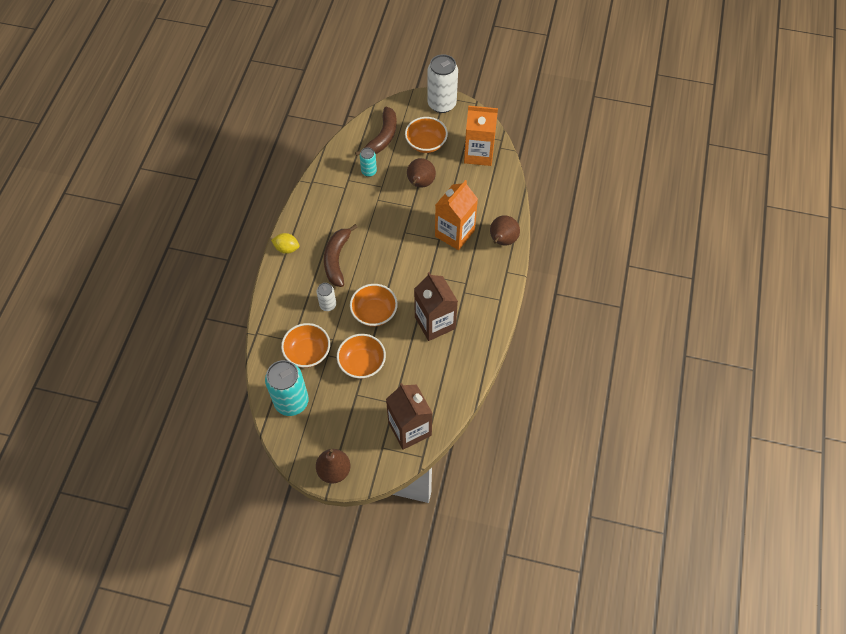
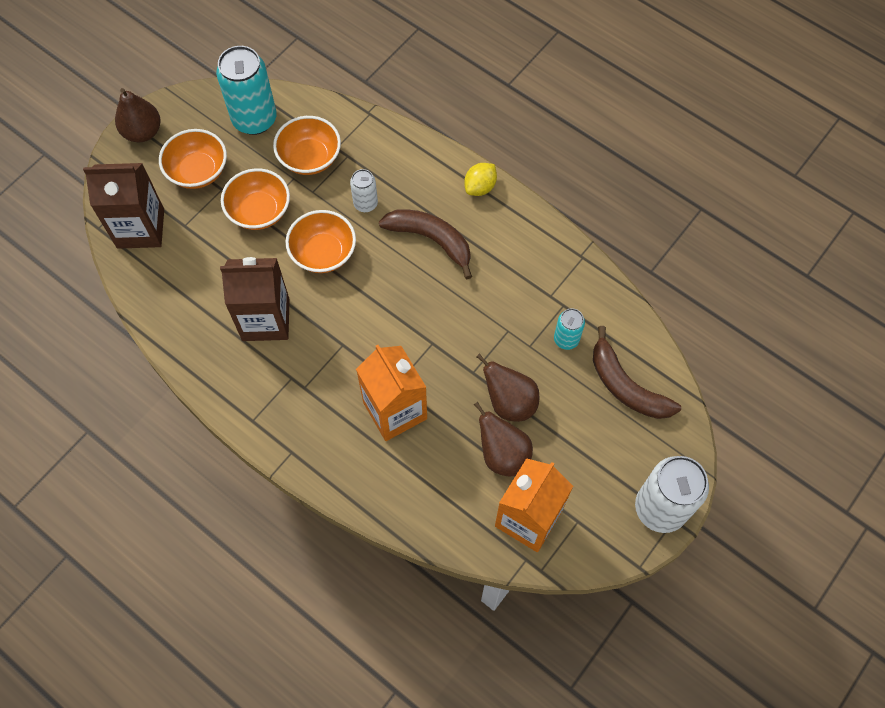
camera: 115 degrees right, 5 degrees up
(426, 143) = (585, 445): orange bowl -> orange bowl (198, 171)
(502, 240) = (347, 473): brown pear -> brown pear (503, 454)

